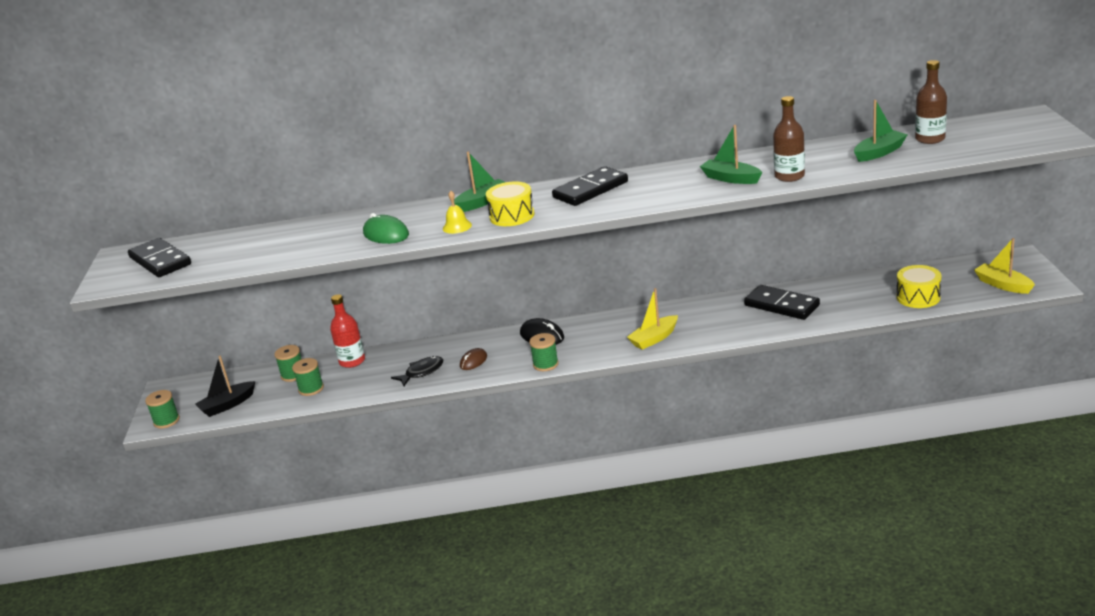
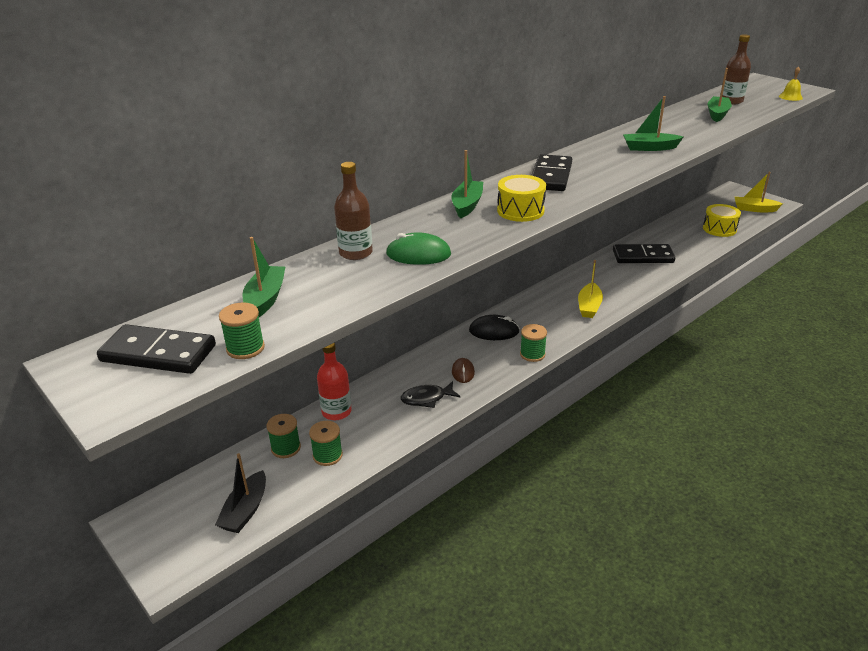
camera: 40 degrees left, 5 degrees up
(166, 421) = (183, 561): green spool -> green spool (245, 348)
(255, 242) = (265, 299): none -> green boat
(422, 372) = (426, 398): black fish -> black fish turned 120 degrees counterclockwise
(457, 226) = (483, 231): yellow bell -> yellow bell (790, 97)
(789, 176) = (689, 139): brown bottle -> brown bottle (355, 253)

